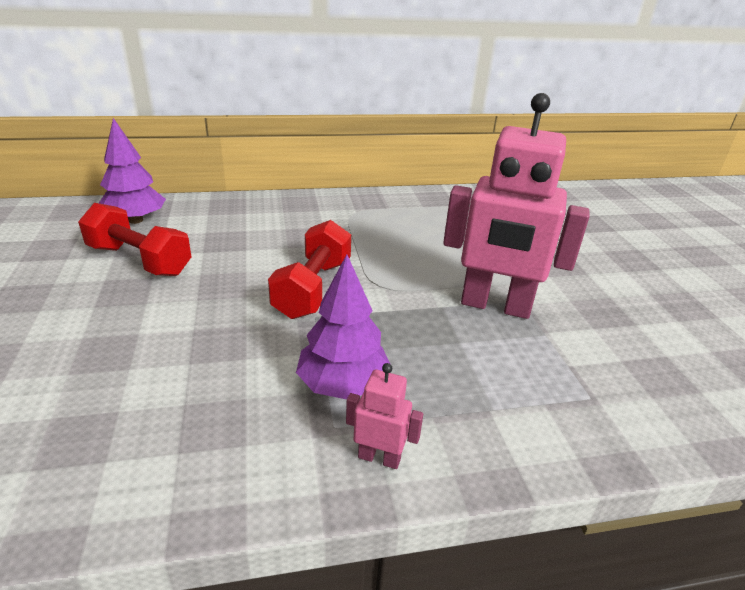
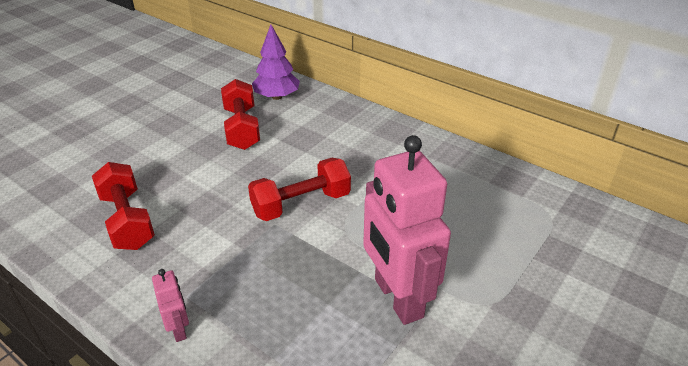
camera: 50 degrees right, 5 degrees up
(134, 413) = (127, 220): none -> red dumbbell
(343, 385) = (223, 277): purple tree -> none

